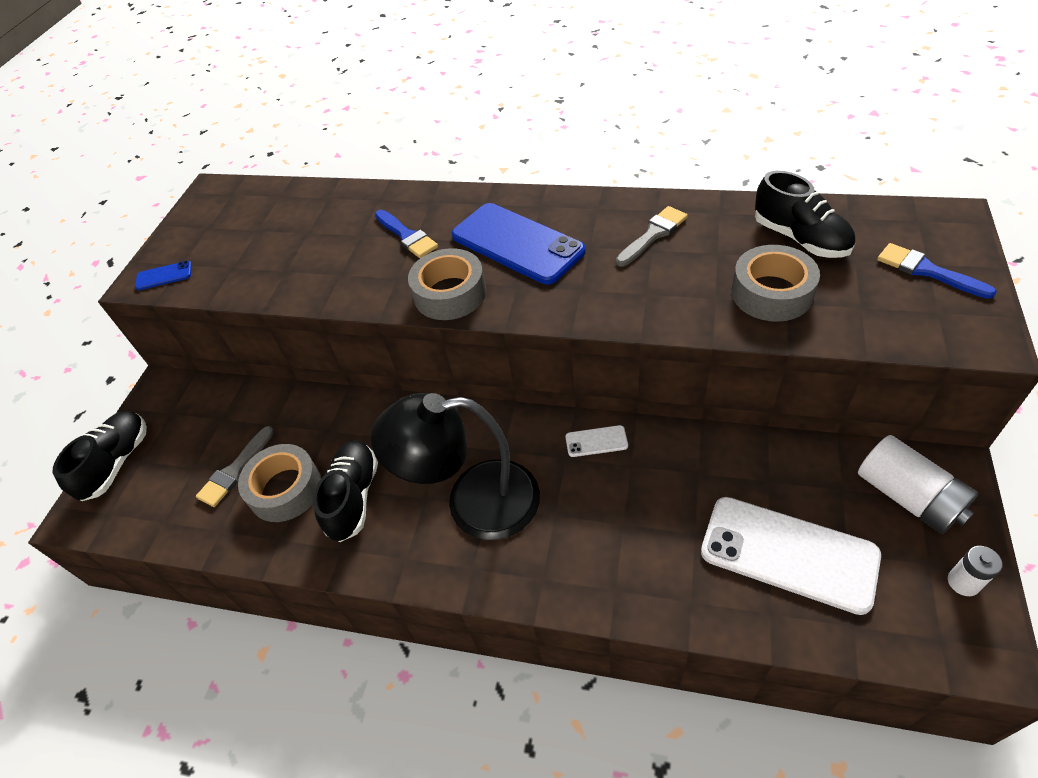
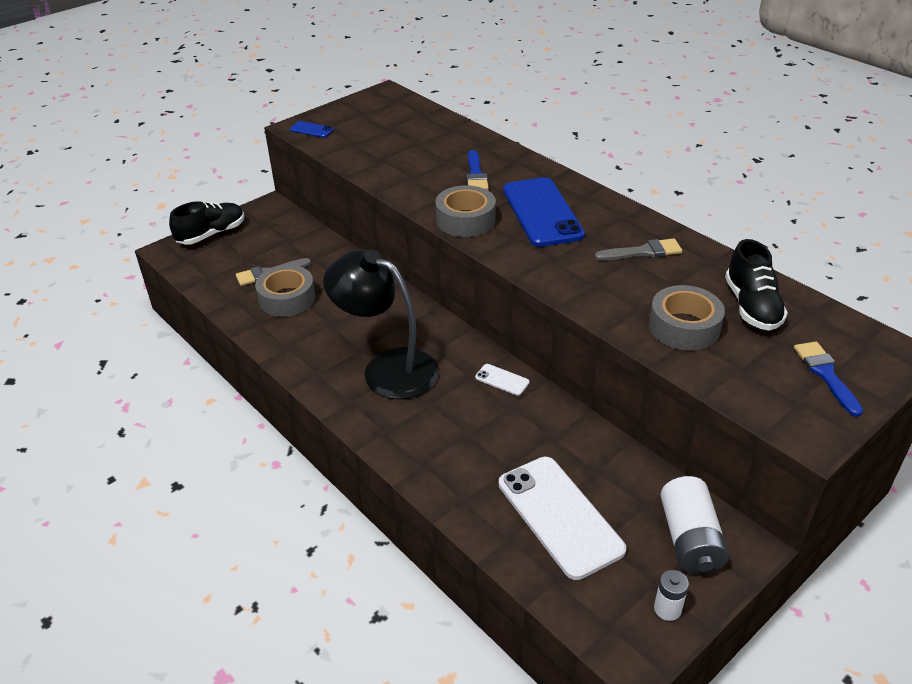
camera: 30 degrees right, 10 degrees down
(353, 497) = (320, 325): black shoe -> none

